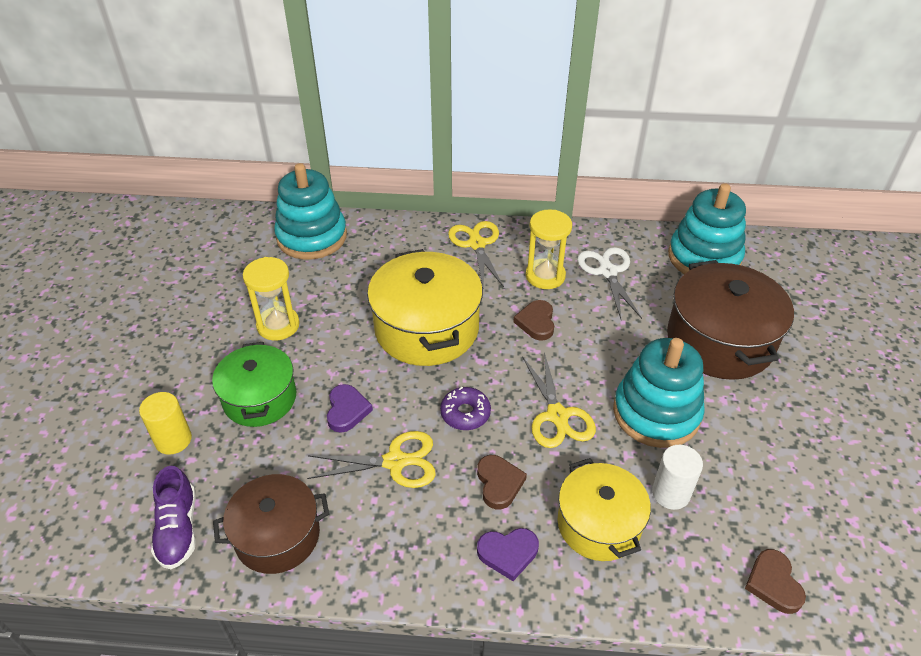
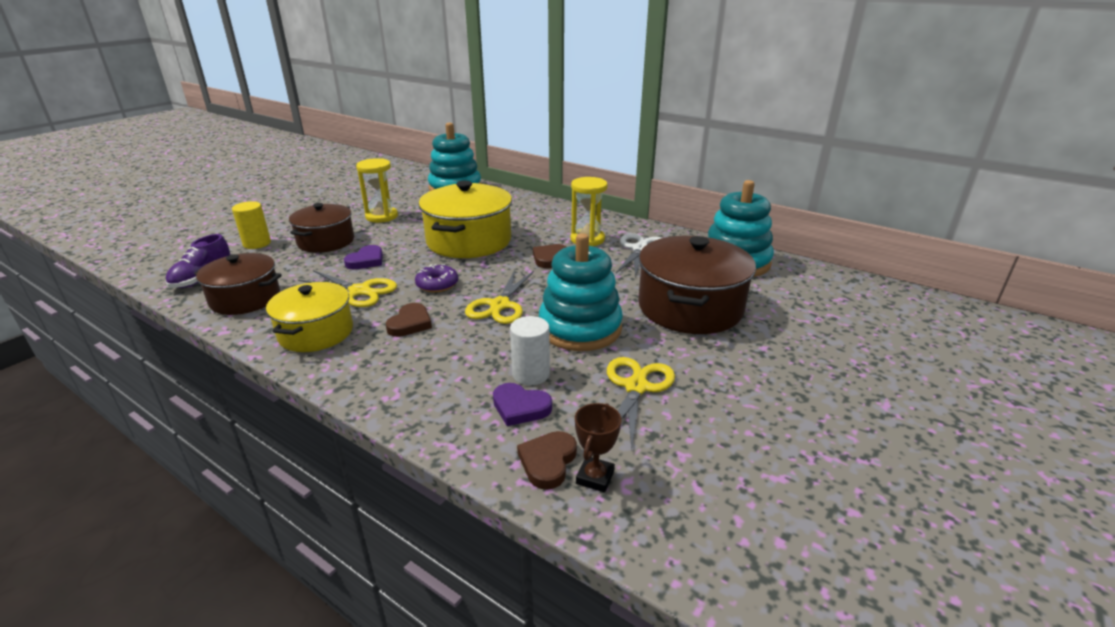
camera: 30 degrees right, 15 degrees down
(260, 398) = (326, 241): green pot -> brown pot
(476, 244) = (558, 214): yellow scissors -> yellow scissors (636, 387)
(508, 553) = (364, 359): purple heart -> purple heart (520, 407)
(598, 524) = (450, 369): yellow pot -> yellow pot (316, 332)
(818, 579) = (595, 477): none -> brown trophy

